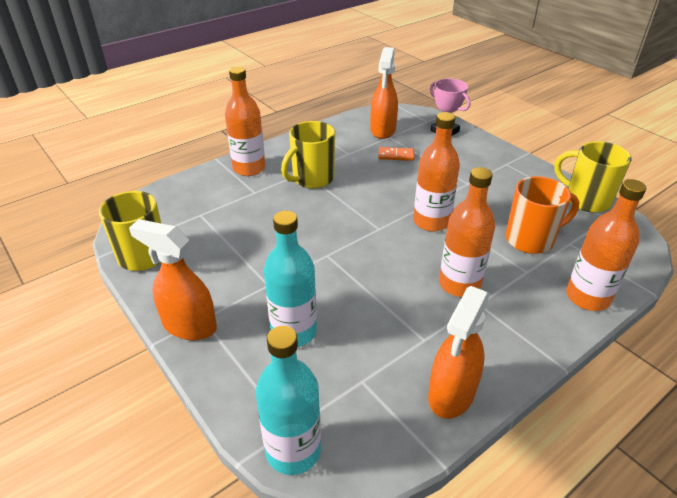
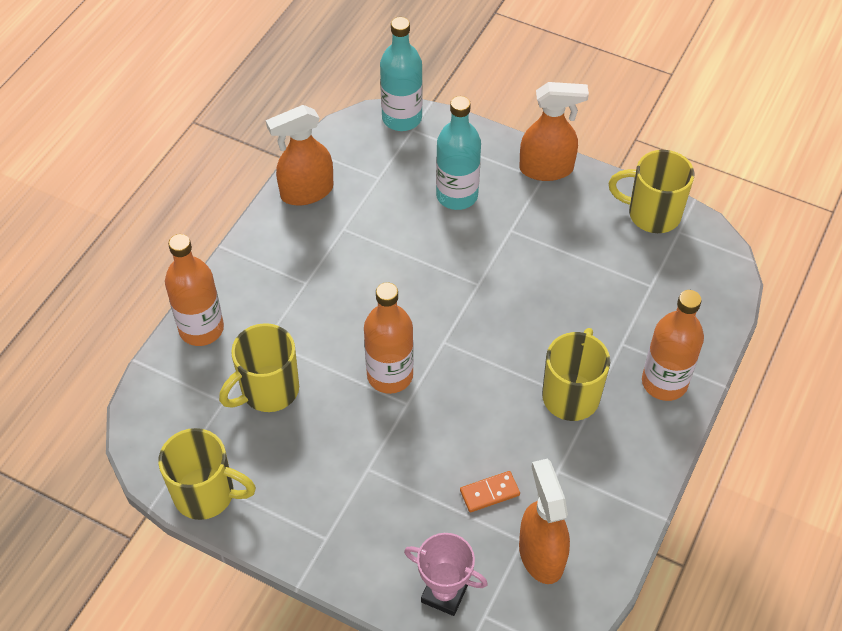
camera: 155 degrees right, 15 degrees up
(451, 394) = (306, 192): orange spray bottle -> orange spray bottle turned 120 degrees counterclockwise
(459, 284) = (331, 298): orange bottle -> none
(531, 239) = (268, 390): orange mug -> yellow mug

